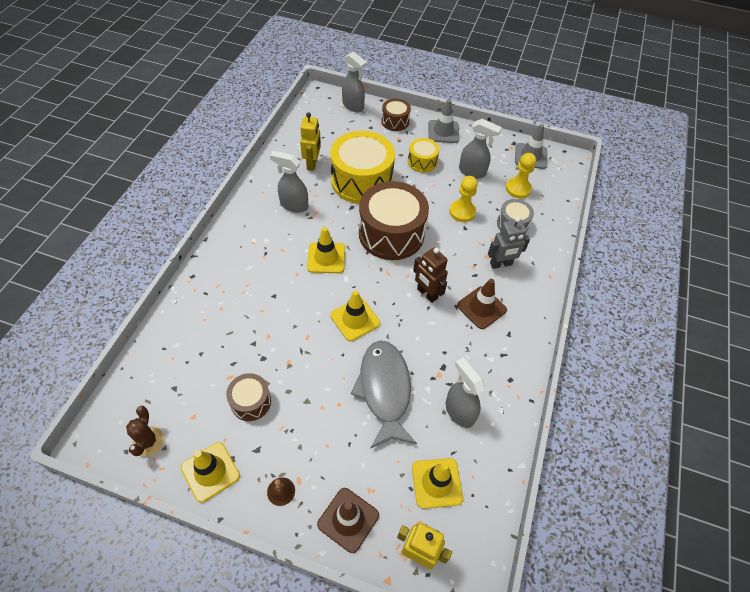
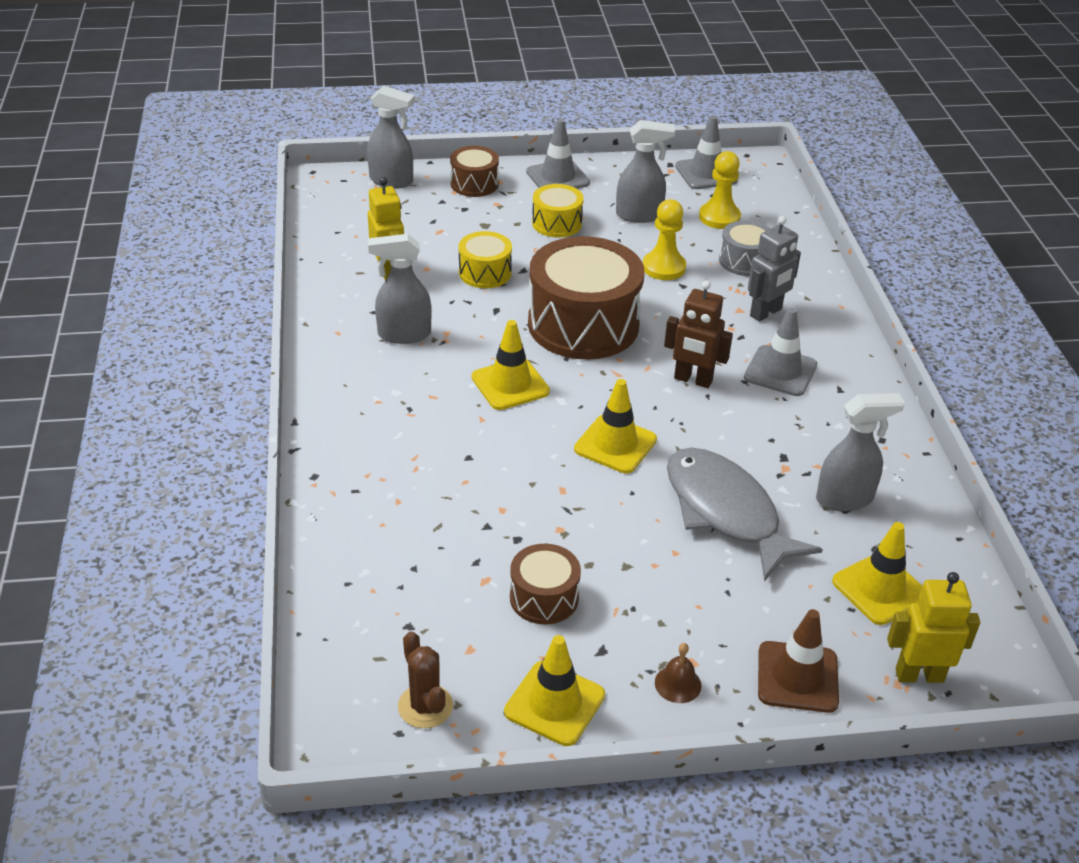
camera: 25 degrees left, 15 degrees down
(362, 181) = (485, 273): yellow drum -> yellow drum, size x0.50
(459, 411) = (845, 499): grey spray bottle -> grey spray bottle turned 135 degrees clockwise
(481, 307) = (780, 371): brown traffic cone -> grey traffic cone

